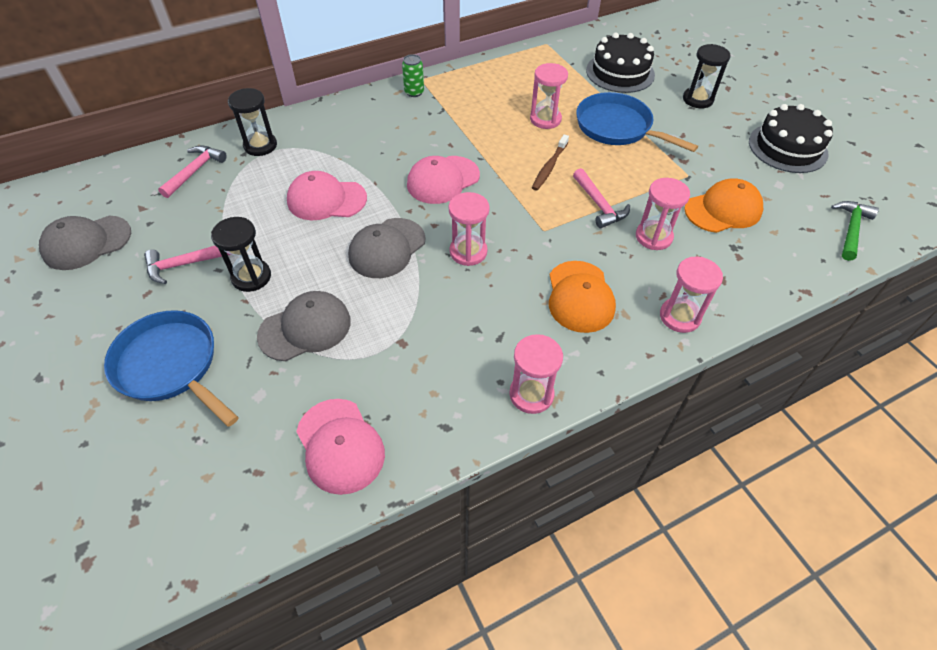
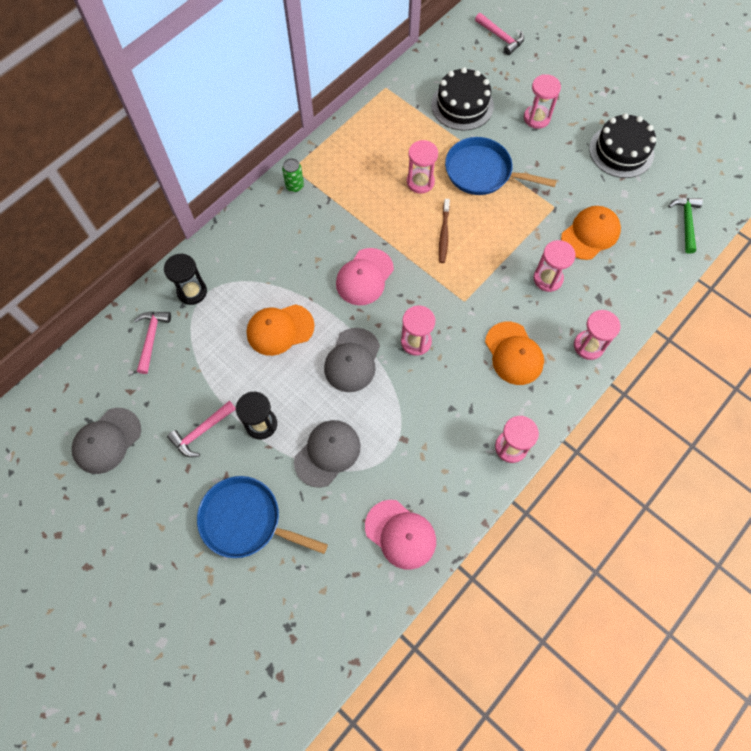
camera: 20 degrees left, 15 degrees up
(326, 199) = (280, 329): pink cap -> orange cap
(599, 205) = (496, 261): pink hammer -> pink hammer (500, 37)
(698, 99) = (536, 118): black hourglass -> pink hourglass

